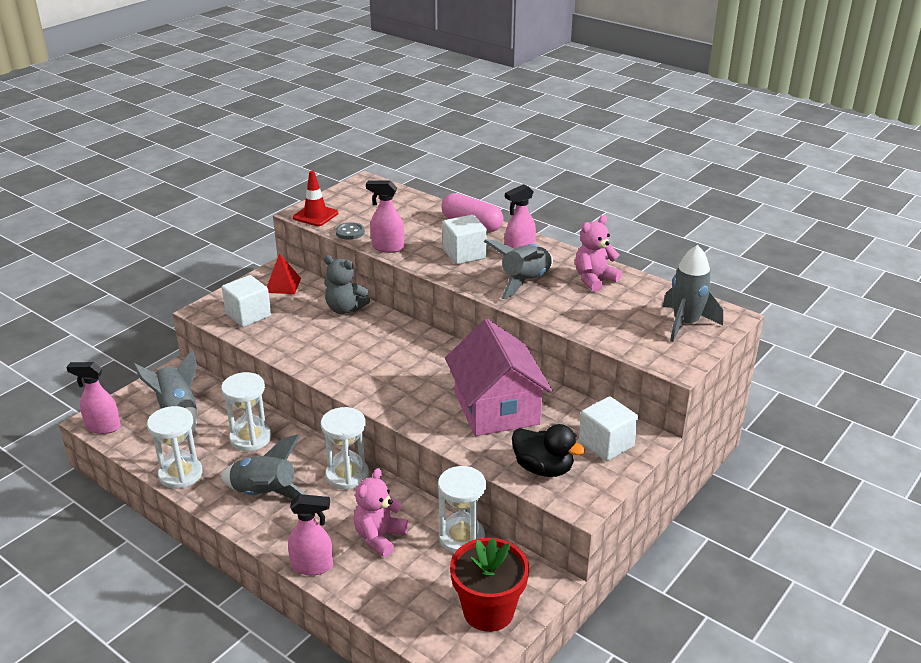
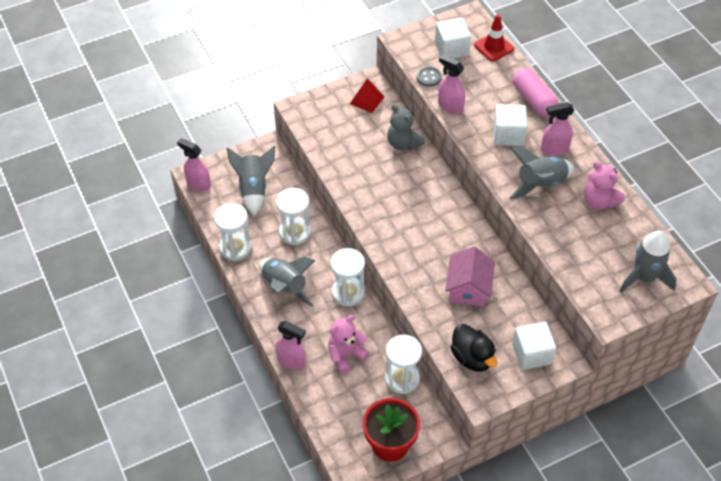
camera: 25 degrees right, 20 degrees up
(248, 315) = (327, 124): white cube -> white cube (451, 49)
(315, 215) = (410, 47): red traffic cone -> red traffic cone (493, 47)
(496, 408) = (468, 288): pink house -> pink house, size x0.66
(594, 279) = (599, 201): pink teddy bear -> pink teddy bear turned 120 degrees counterclockwise

